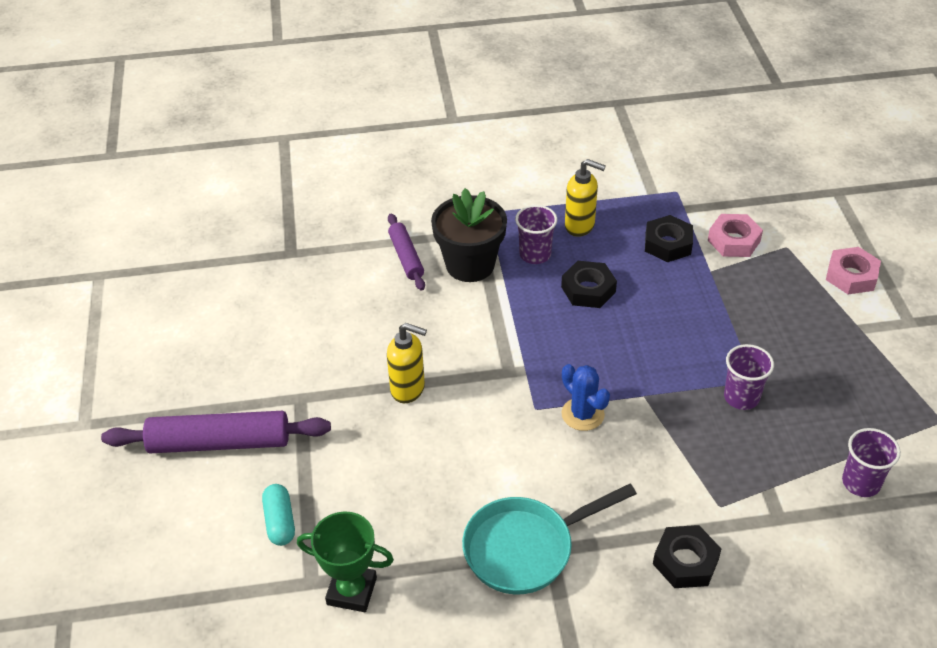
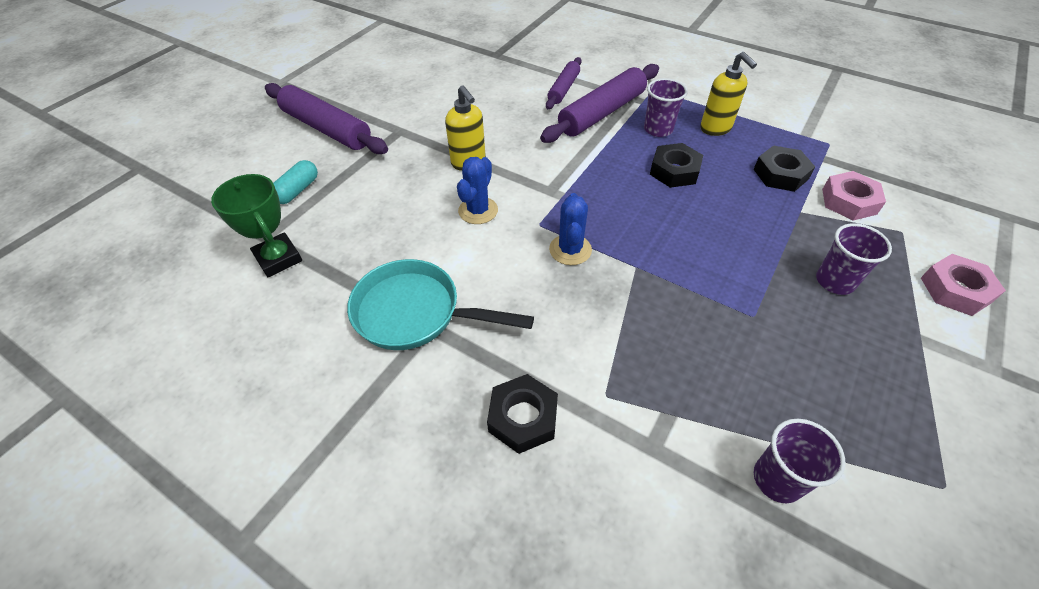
camera: 40 degrees right, 5 degrees up
(470, 265) = (602, 113): black flower pot -> purple rolling pin
(471, 429) = (478, 211): none -> blue cactus
(741, 397) = (725, 321): purple cup -> purple cup (834, 281)

